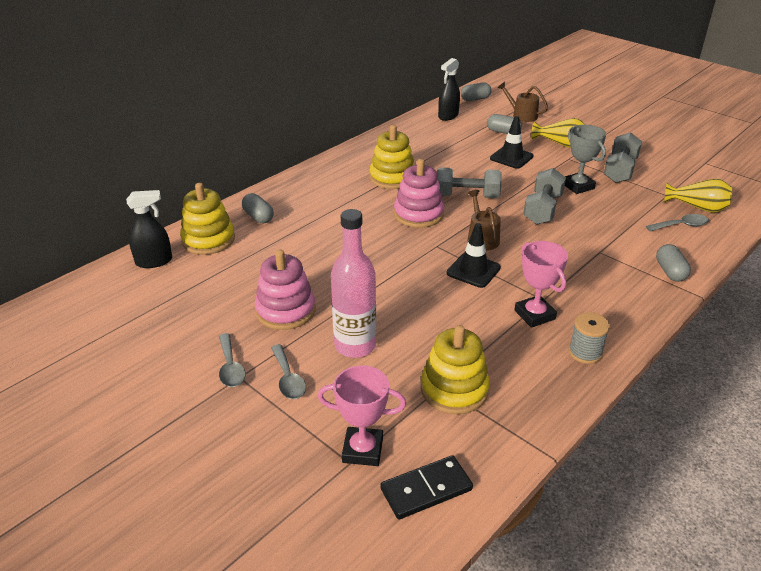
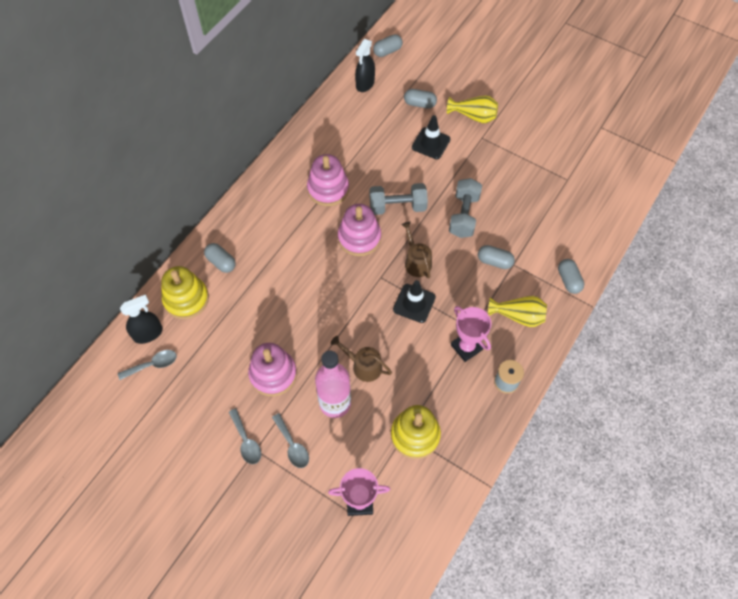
camera: 10 degrees left, 25 degrees up
(392, 177) = (328, 189): yellow stacking toy -> pink stacking toy
(426, 489) = (408, 528): black domino -> none
(522, 115) = (435, 73): brown watering can -> brown watering can (363, 366)
(576, 247) = (494, 261): none -> grey capsule
(578, 186) = (492, 178): grey trophy -> none
(620, 170) = (527, 149): grey dumbbell -> none
(681, 225) = (578, 220): grey spoon -> grey spoon (153, 365)
(697, 207) = (592, 193): yellow vase -> yellow vase (518, 316)

